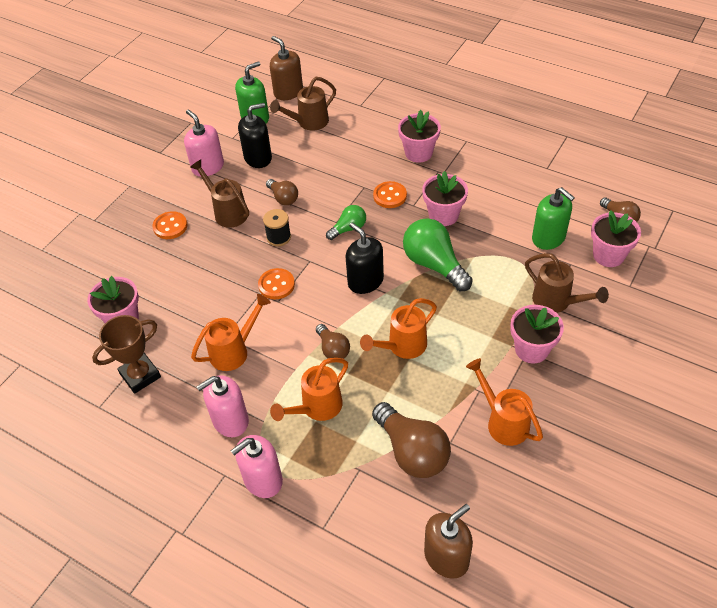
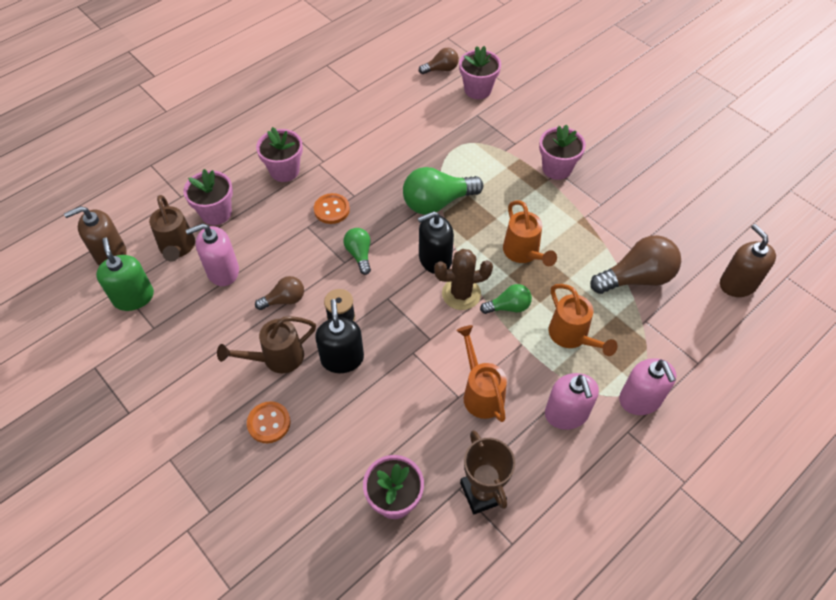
camera: 75 degrees left, 5 degrees up
(208, 167) = (189, 364): pink soap dispenser -> pink soap dispenser (223, 271)
(258, 158) = (205, 309): black soap dispenser -> black soap dispenser (342, 358)
(276, 285) = (407, 335): orange button -> none
(333, 349) = (508, 307): brown light bulb -> green light bulb
(334, 310) = (461, 294): none -> brown cactus
(443, 215) = (379, 177): pink flower pot -> pink flower pot (216, 213)
(503, 422) = (623, 209): orange watering can -> none
(548, 238) = (442, 118): green soap dispenser -> none
(556, 301) = (513, 137): brown watering can -> none

